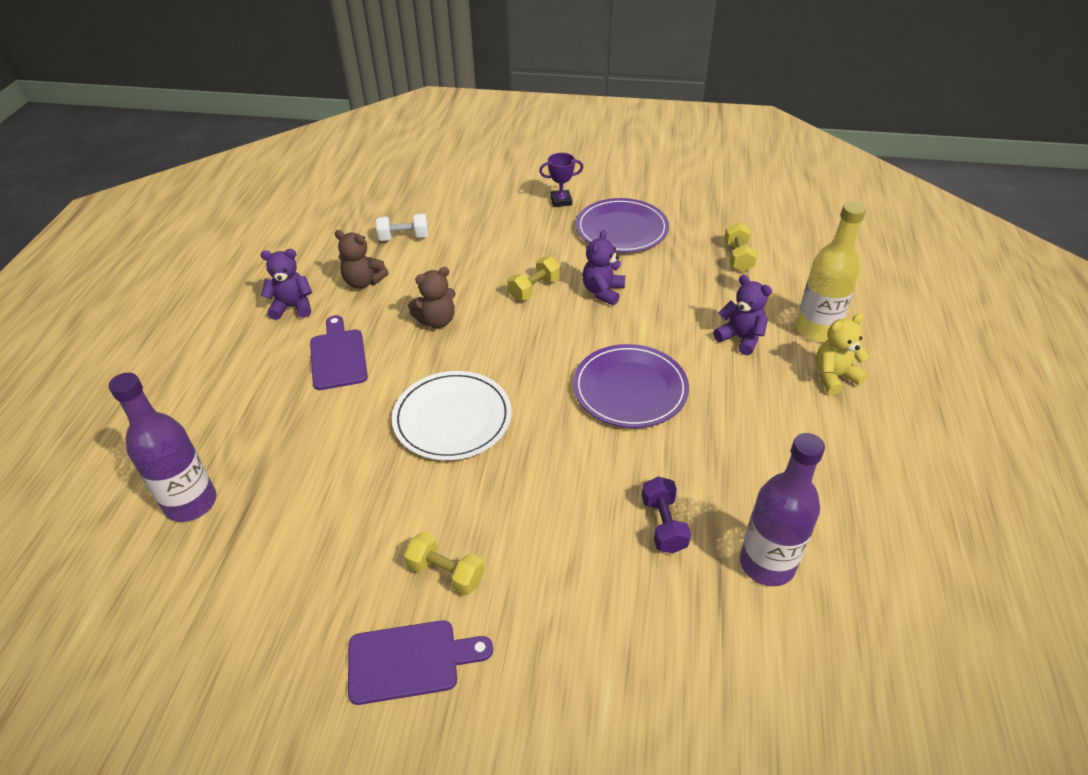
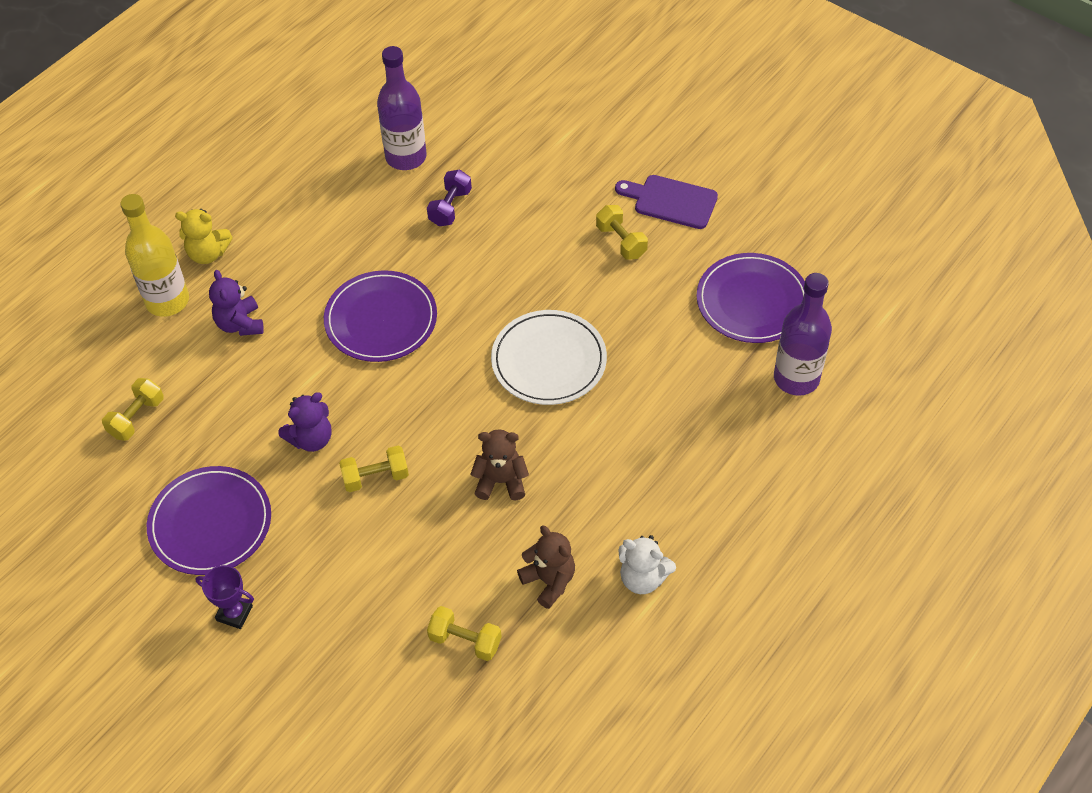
camera: 150 degrees left, 10 degrees up
(260, 568) = (752, 301): none -> purple plate
(292, 307) = (643, 578): purple teddy bear -> white teddy bear
(338, 356) = (620, 481): purple cutting board -> none
(404, 237) = (465, 641): white dumbbell -> yellow dumbbell

